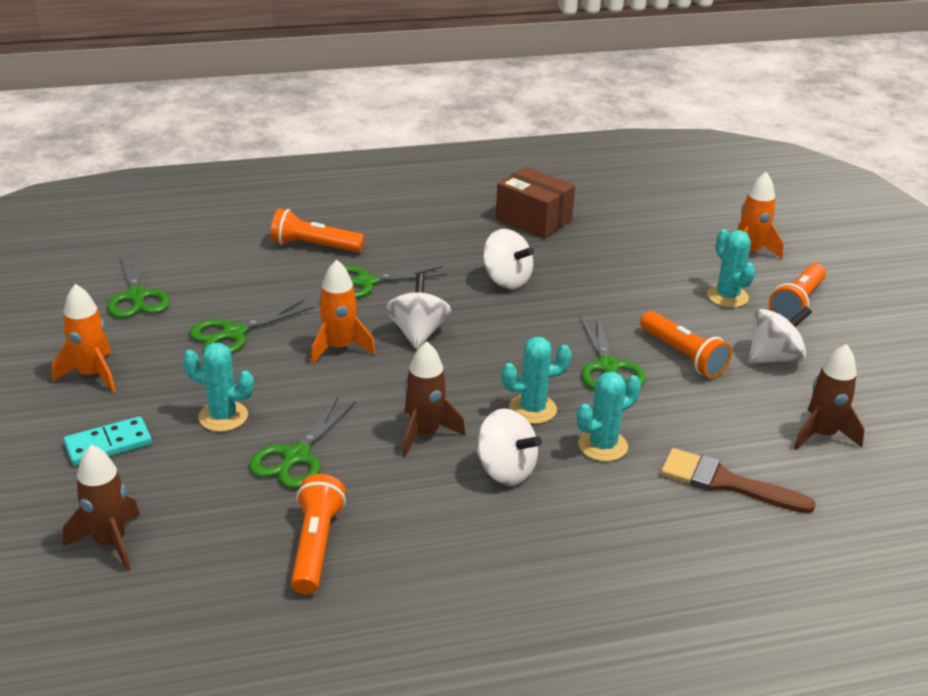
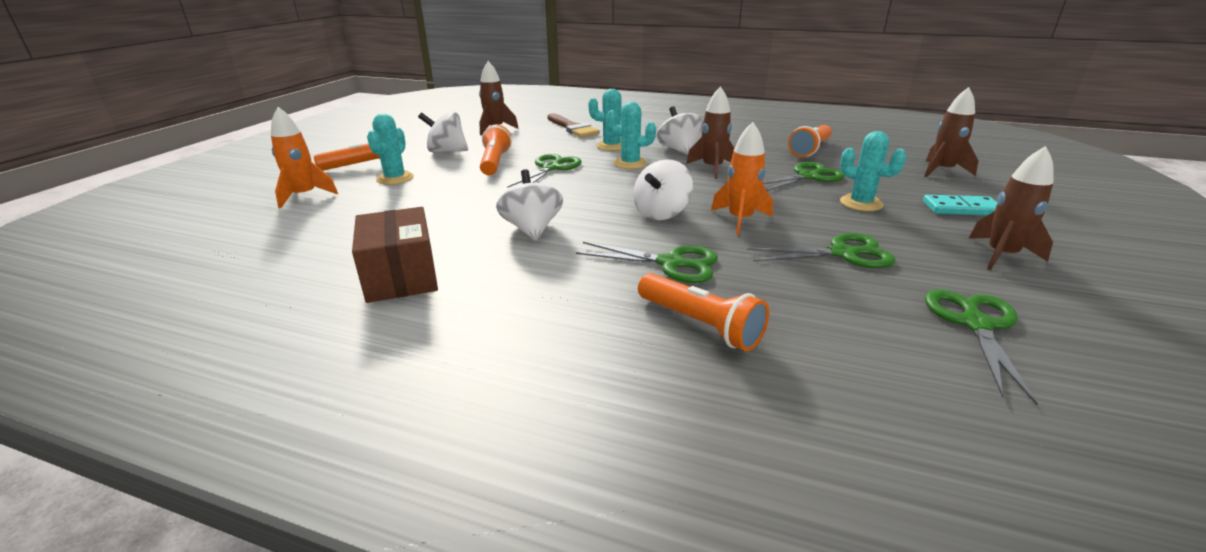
camera: 145 degrees left, 5 degrees down
(92, 375) = (1001, 255): orange rocket -> brown rocket

